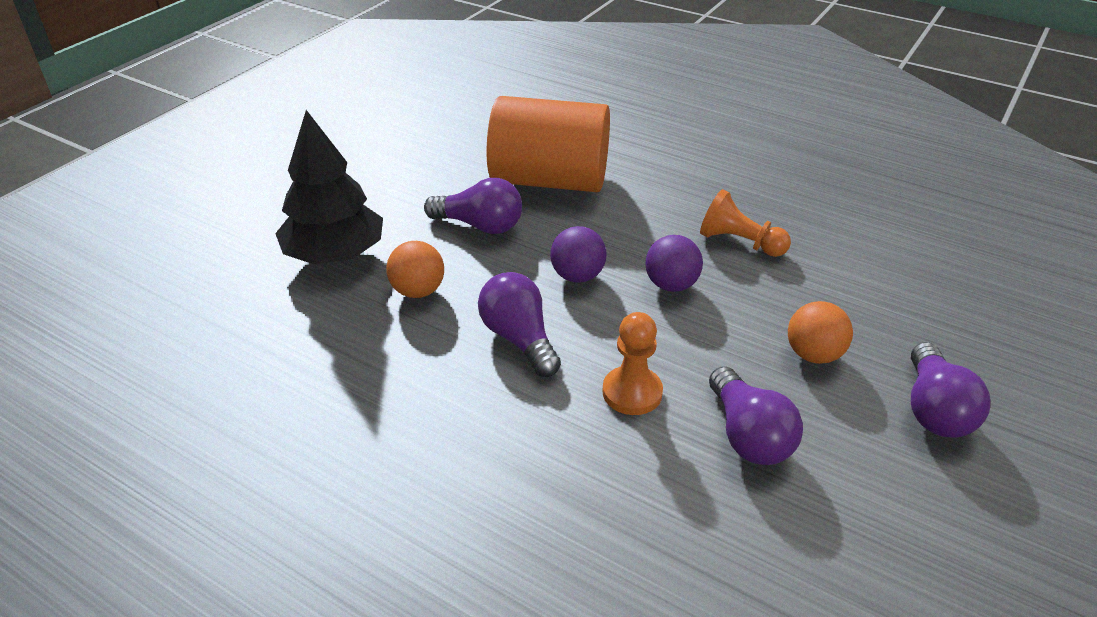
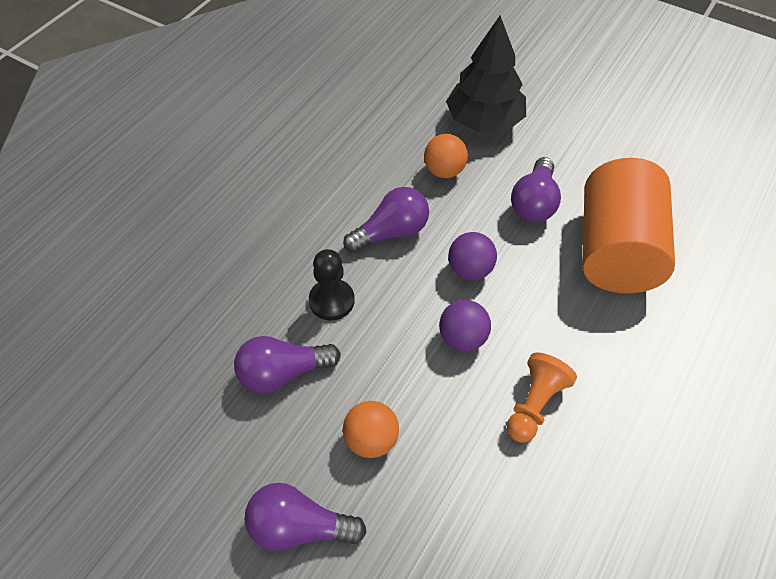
camera: 90 degrees right, 15 degrees up
(632, 392) = (331, 301): orange pawn -> black pawn

